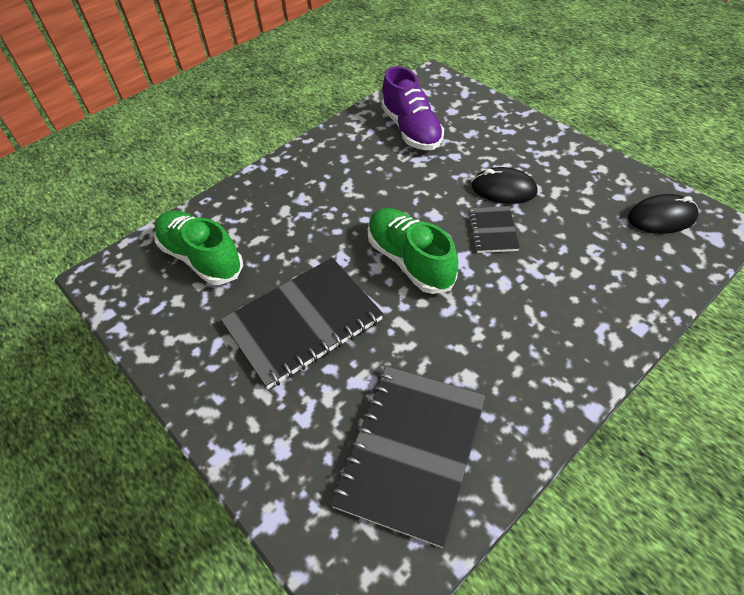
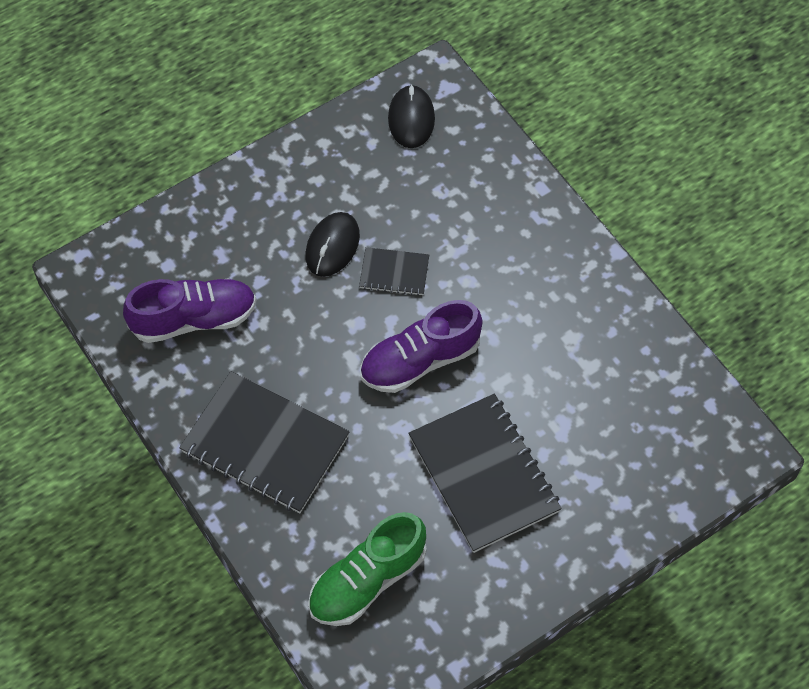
camera: 85 degrees left, 10 degrees up
(410, 261) = (420, 360): green shoe -> purple shoe
(411, 451) = (637, 397): black notebook -> black notebook (265, 444)

